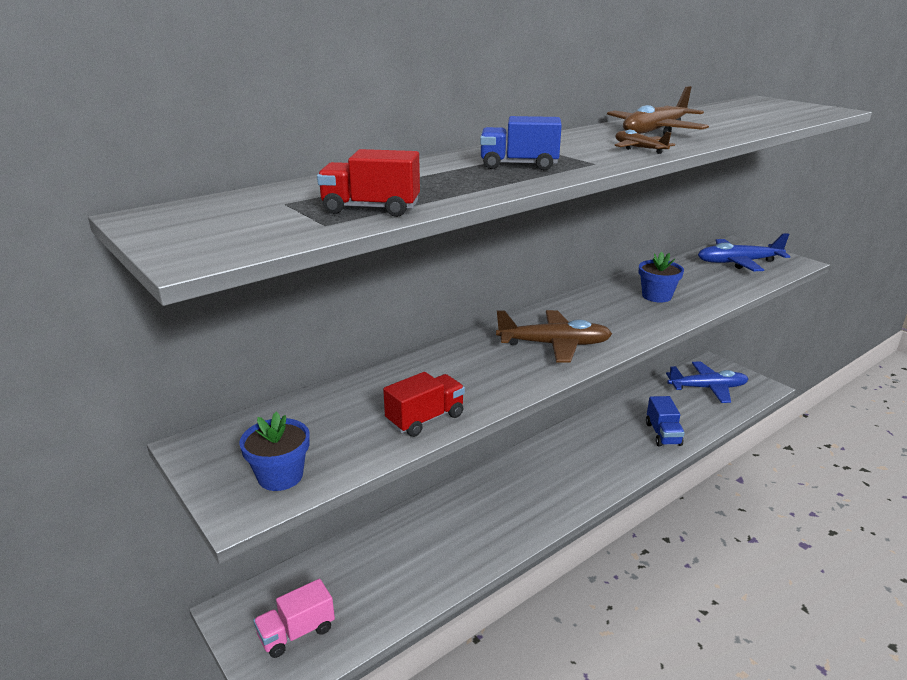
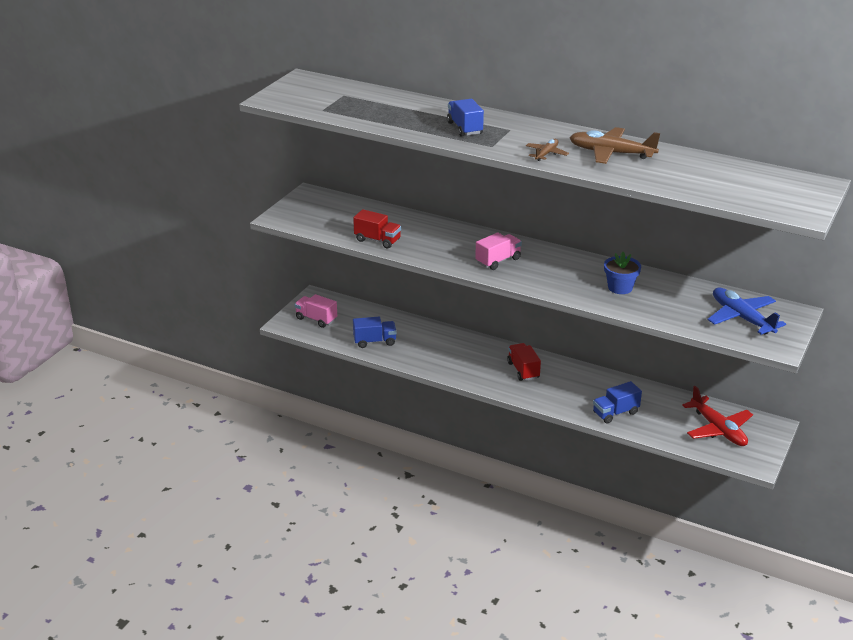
camera: 65 degrees right, 5 degrees up
(280, 476) = (304, 219): blue flower pot -> none
(371, 209) = (351, 113): red truck -> red truck (523, 370)
(409, 580) = (375, 341): none -> blue truck
(554, 345) = (498, 261): brown plane -> pink truck
(707, 388) = (718, 429): blue plane -> red plane

